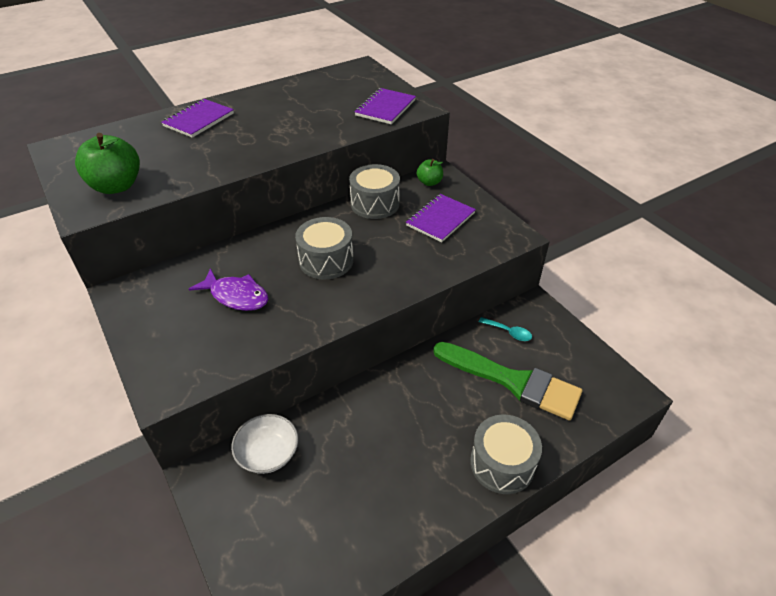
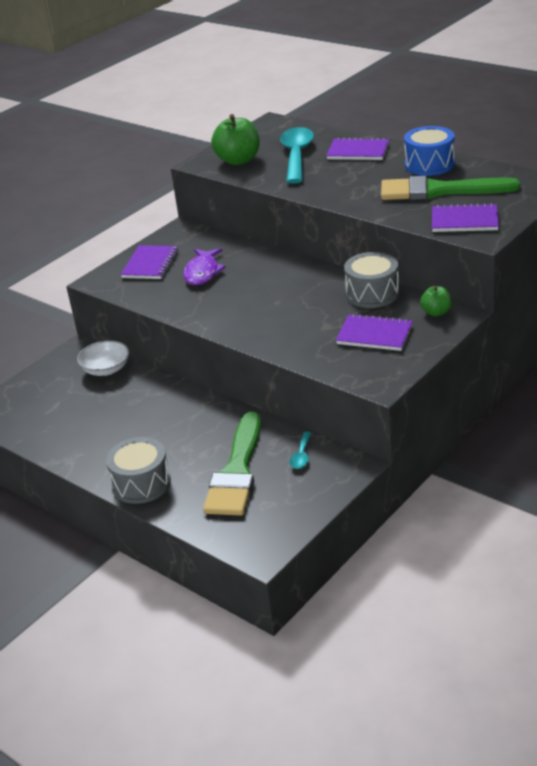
camera: 75 degrees right, 10 degrees down
(159, 151) = (296, 155): none -> turquoise spoon
(174, 334) = (150, 264): none -> purple notebook
(271, 97) = (429, 164): none -> blue drum
(323, 105) = (439, 191): none -> green brush
(326, 260) = (270, 295): grey drum -> none

